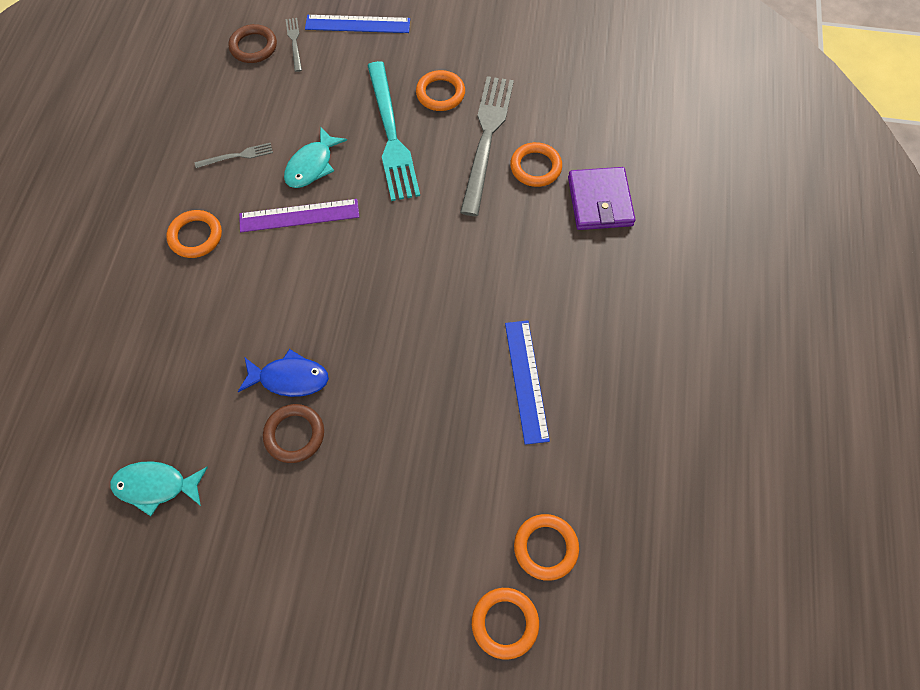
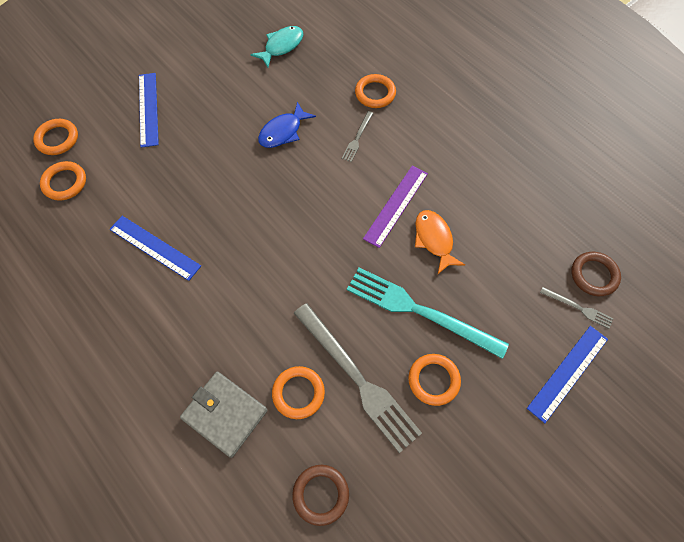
camera: 130 degrees right, 0 degrees up
(195, 236) = (429, 141): orange ring -> orange ring (375, 93)
(237, 156) = (481, 200): grey fork -> grey fork (357, 138)
(294, 435) = (247, 114): brown ring -> brown ring (320, 494)
(312, 165) = (434, 240): turquoise fish -> orange fish
(375, 556) = (148, 109): none -> blue ruler
(600, 201) = (225, 414): purple wallet -> grey wallet

